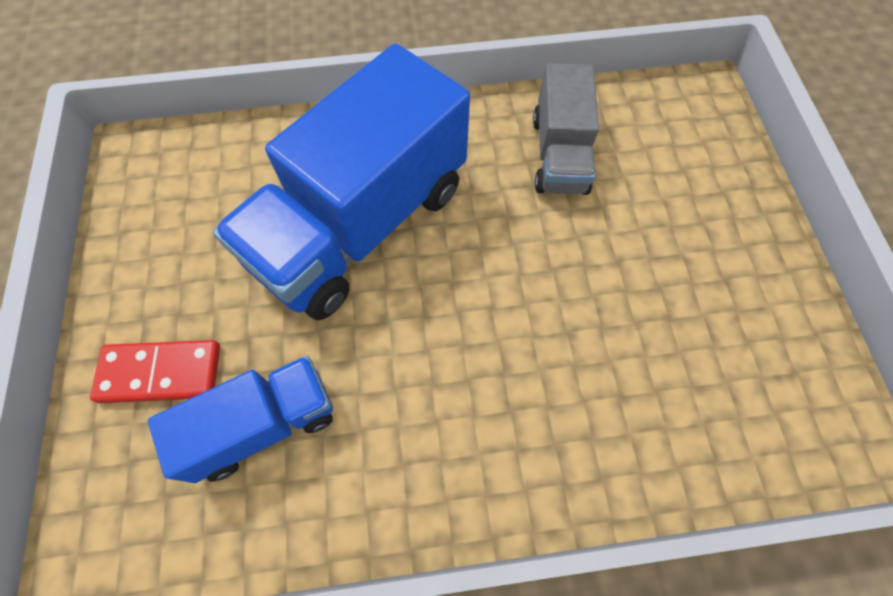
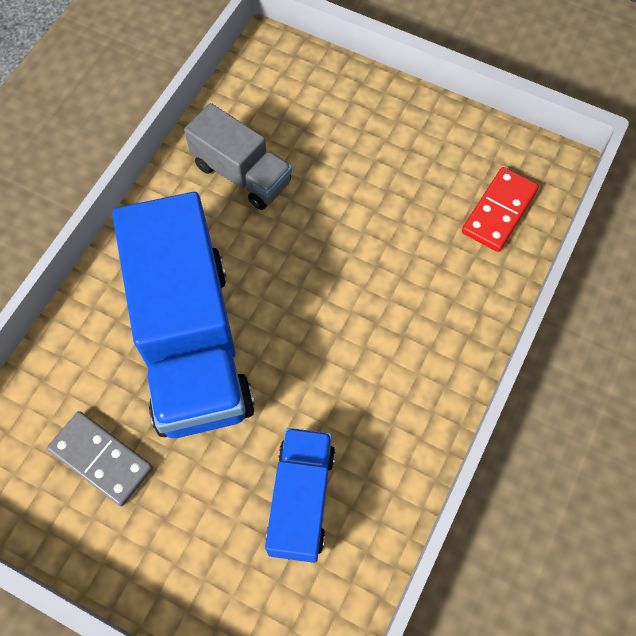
camera: 55 degrees left, 0 degrees up
(160, 372) = (206, 554): red domino -> red domino (499, 211)
(205, 228) = (101, 459): none -> grey domino

